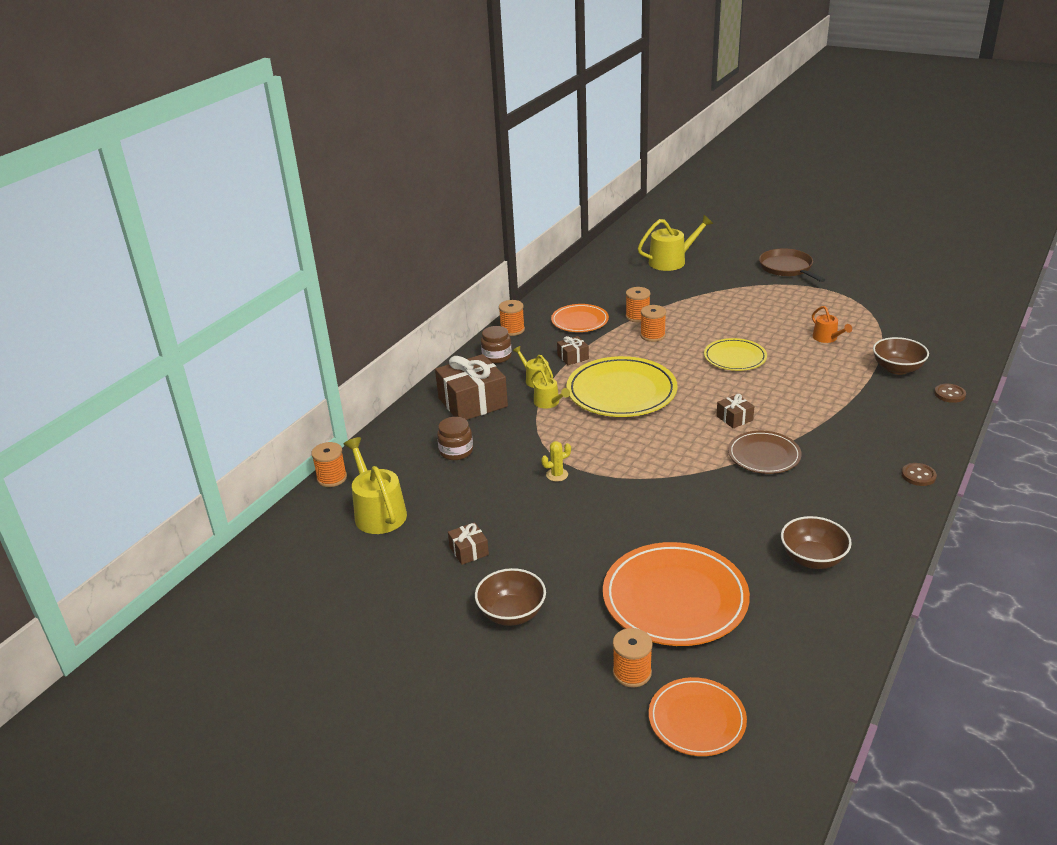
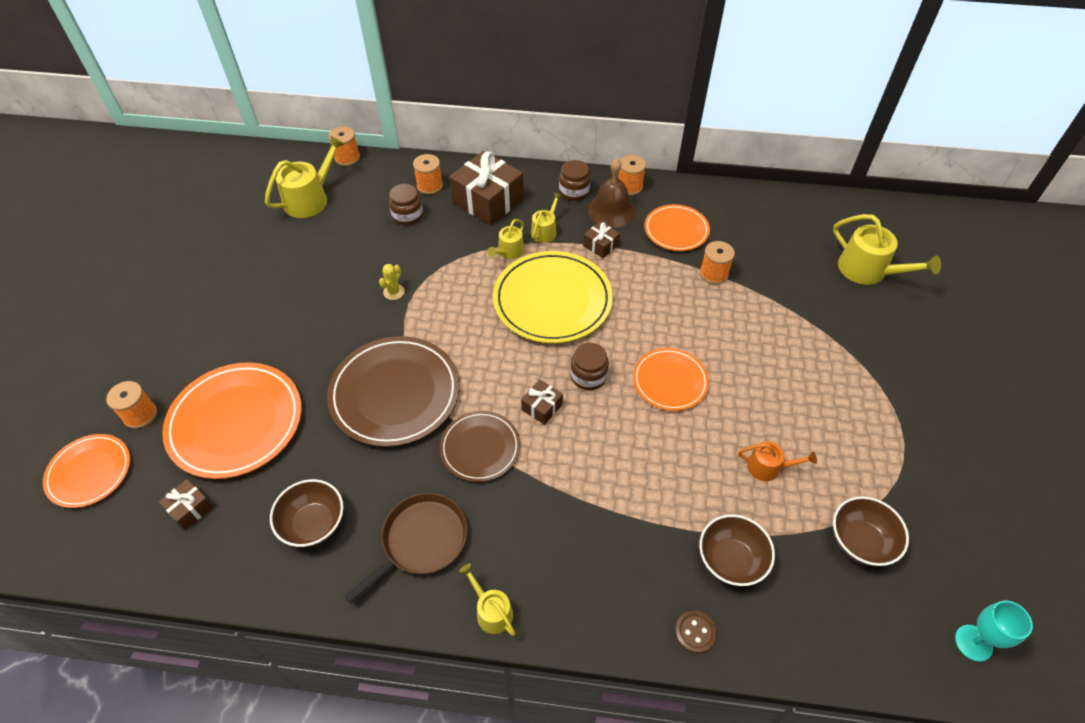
camera: 65 degrees right, 20 degrees up
(469, 551) = (273, 268): brown gift -> brown gift (190, 509)
(512, 613) = (201, 318): brown bowl -> brown bowl (860, 541)
(535, 344) = (611, 210): none -> brown bell
(557, 475) = (394, 292): yellow cactus -> yellow cactus turned 75 degrees clockwise
(652, 335) = (679, 297): orange spool -> orange spool (430, 186)
(685, 492) = (395, 394): none -> brown plate
(713, 391) = (588, 376): none -> brown jar
(735, 357) = (670, 381): yellow plate -> orange plate
(787, 268) = (935, 391): brown pan -> brown pan (421, 541)
(827, 338) = (768, 467): orange watering can -> orange watering can turned 120 degrees counterclockwise
(918, 475) = (491, 611): brown button -> yellow watering can
(970, 306) = (973, 643): none -> turquoise goblet

